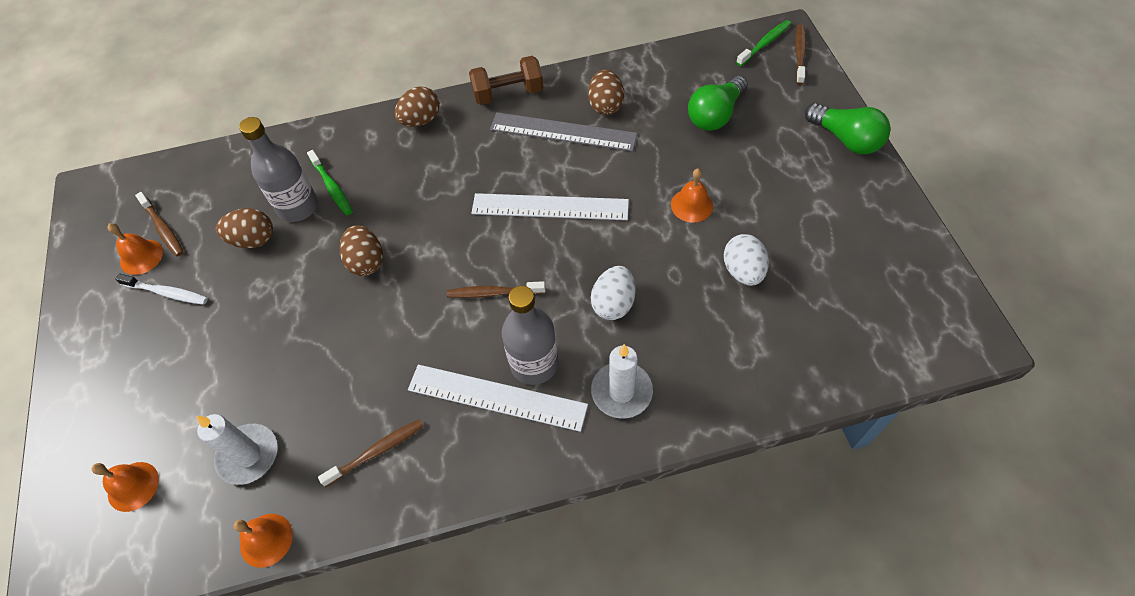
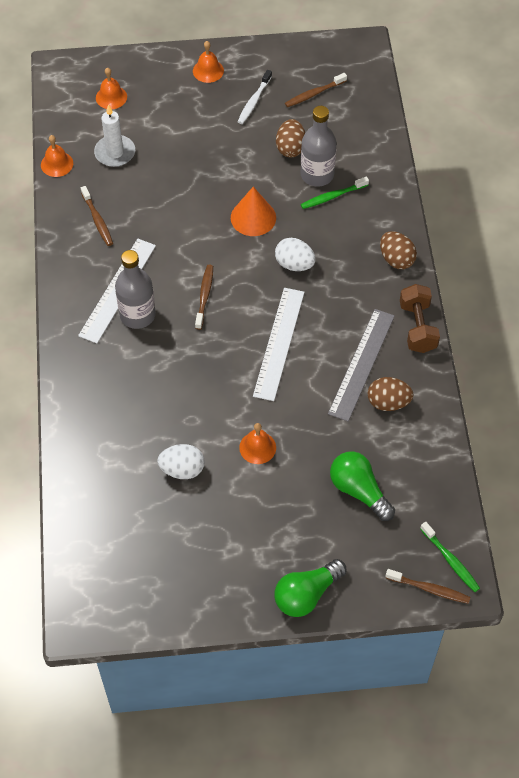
camera: 95 degrees right, 0 degrees up
(141, 257) = (290, 84): orange bell -> orange bell (208, 71)
(366, 261) = (253, 217): brown egg -> orange cone
(613, 303) = (175, 373): white egg -> white egg (294, 264)
(621, 391) = (101, 366): white candle -> none

